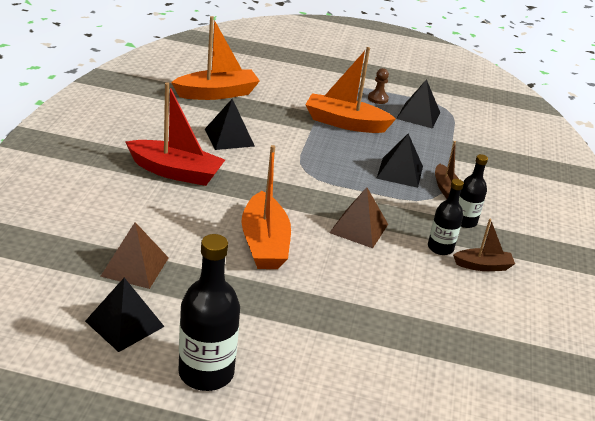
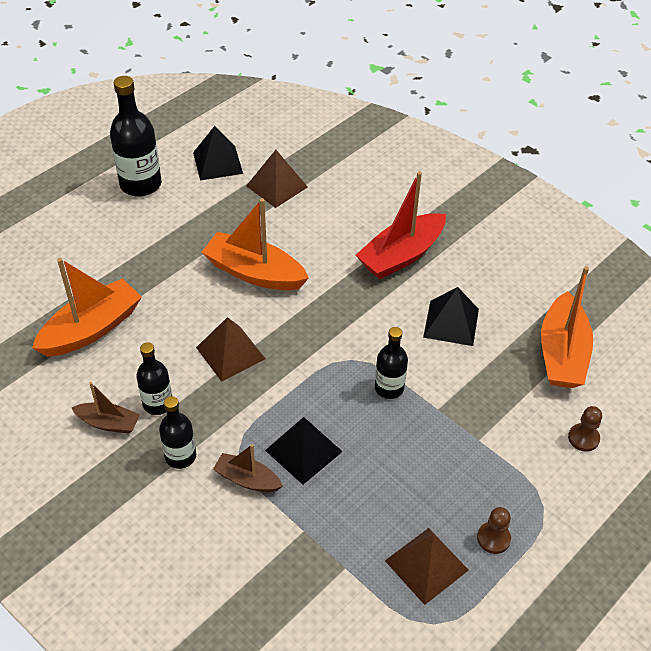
camera: 125 degrees right, 15 degrees up
(279, 80) = (583, 438): none -> brown pawn
(314, 151) = (389, 388): none -> black bottle
(345, 123) = (440, 456): orange boat -> orange boat (91, 329)
(418, 115) = (426, 565): black pyramid -> brown pyramid
(483, 266) = (108, 423): brown boat -> brown boat turned 105 degrees counterclockwise

